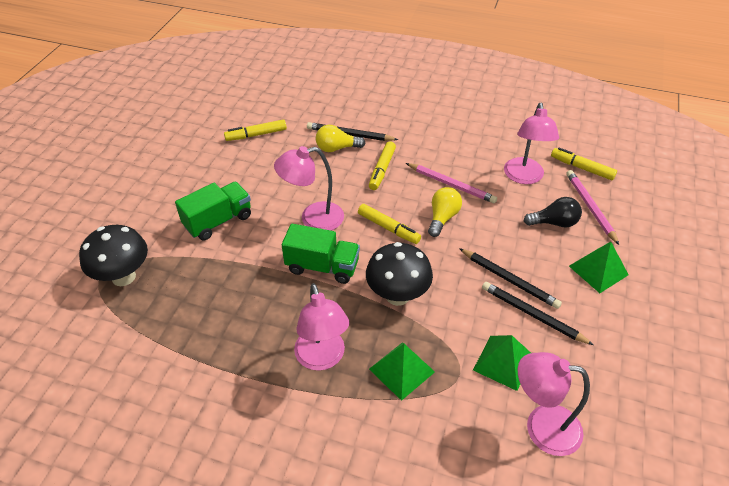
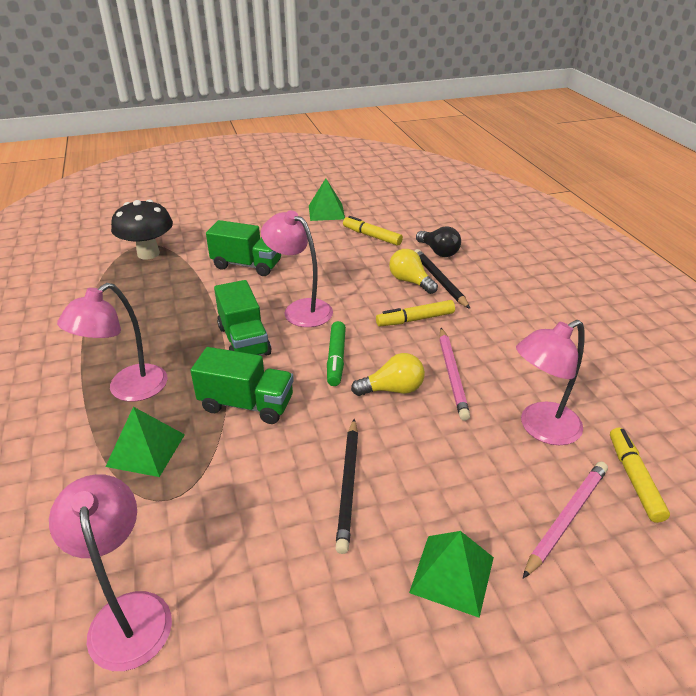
camera: 55 degrees right, 10 degrees down
(388, 228) = (336, 358): yellow marker -> green marker
(397, 295) = (247, 404): black mushroom -> green truck
(503, 362) = (210, 532): green pyramid -> green pyramid (326, 212)
(532, 315) = (308, 531): black pencil -> none
(554, 223) = (492, 490): black light bulb -> black light bulb (438, 252)

